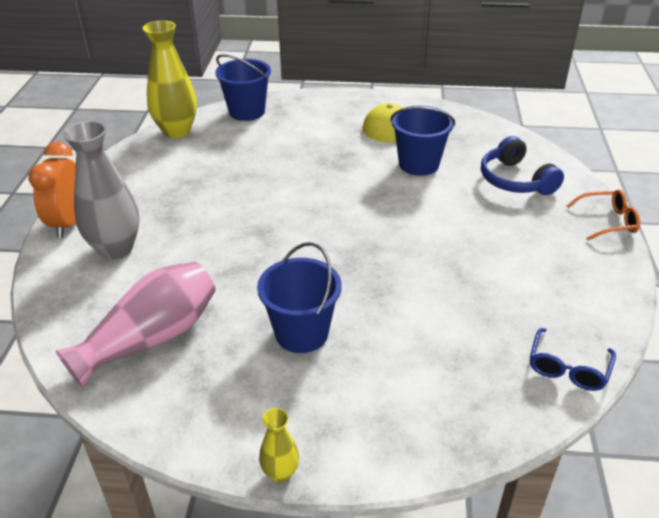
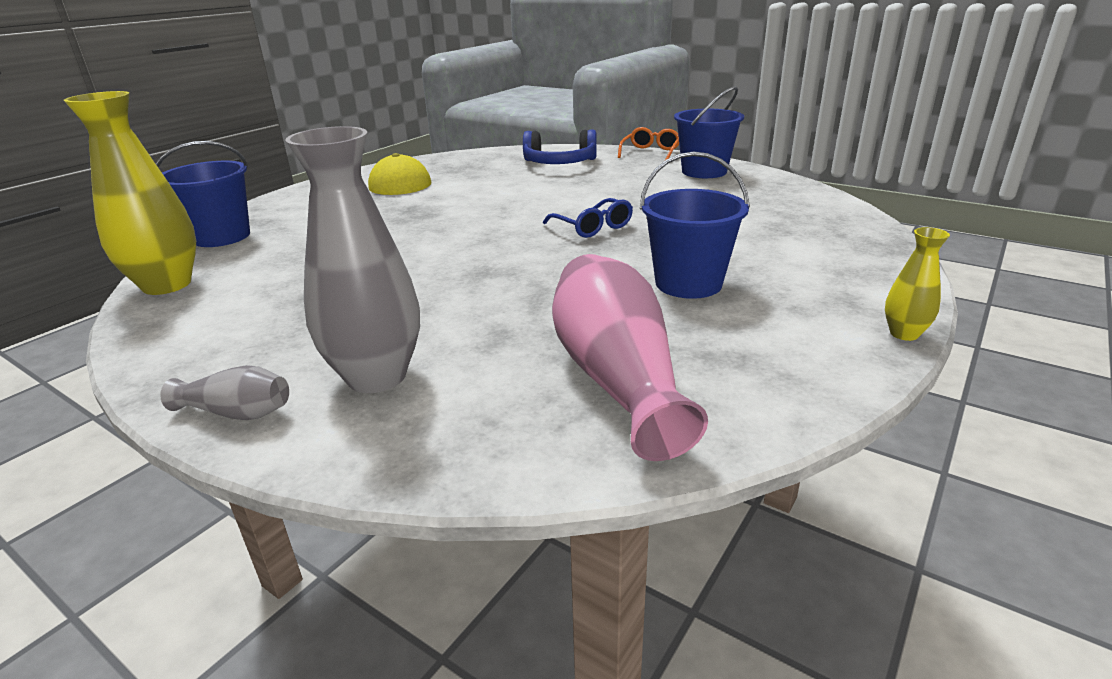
camera: 60 degrees left, 10 degrees down
(68, 223) = (237, 412): orange clock -> grey vase
(418, 164) = (480, 186): blue bucket -> blue bucket (704, 171)
(568, 368) = (812, 198): blue glasses -> blue glasses (593, 227)

